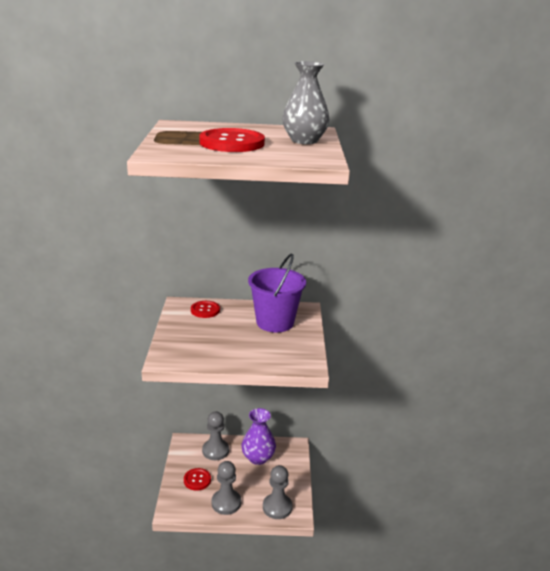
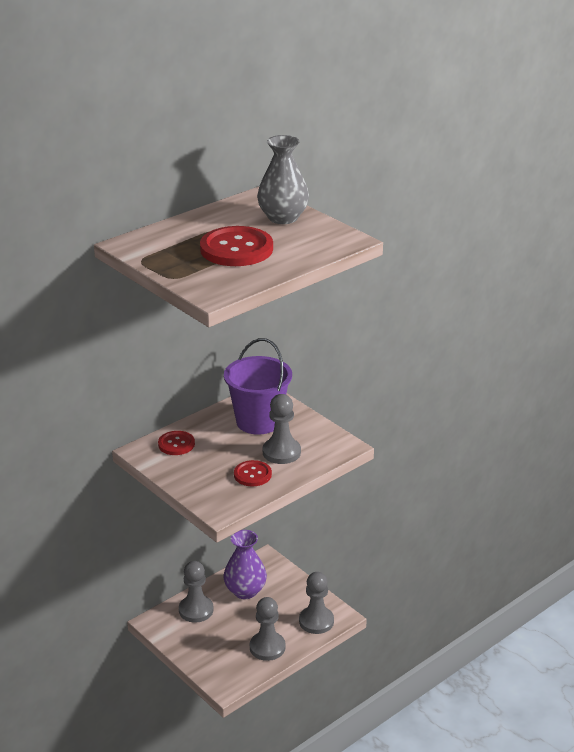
camera: 40 degrees left, 5 degrees up
(197, 480) = (214, 646): red button -> red button (252, 475)
(259, 347) = (281, 452): none -> grey pawn

